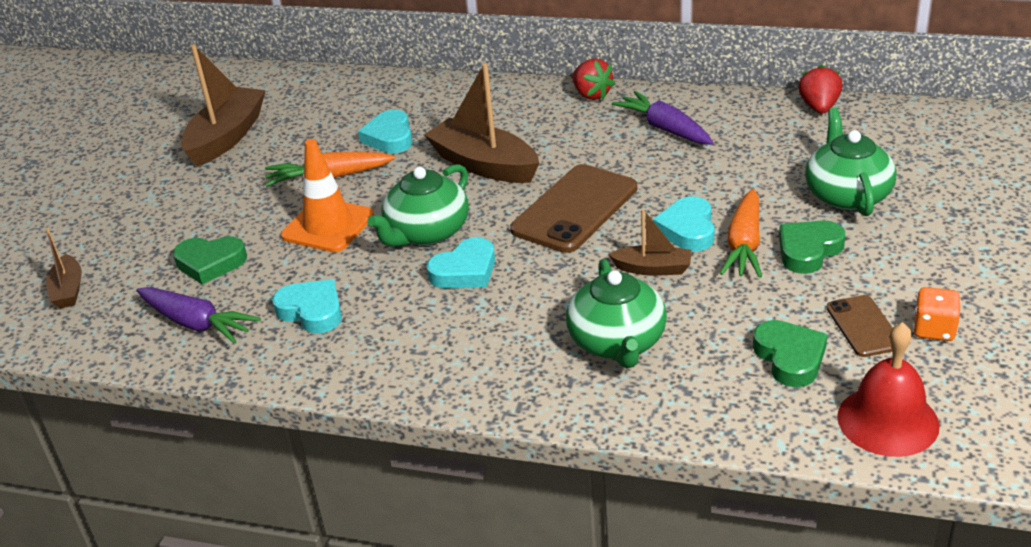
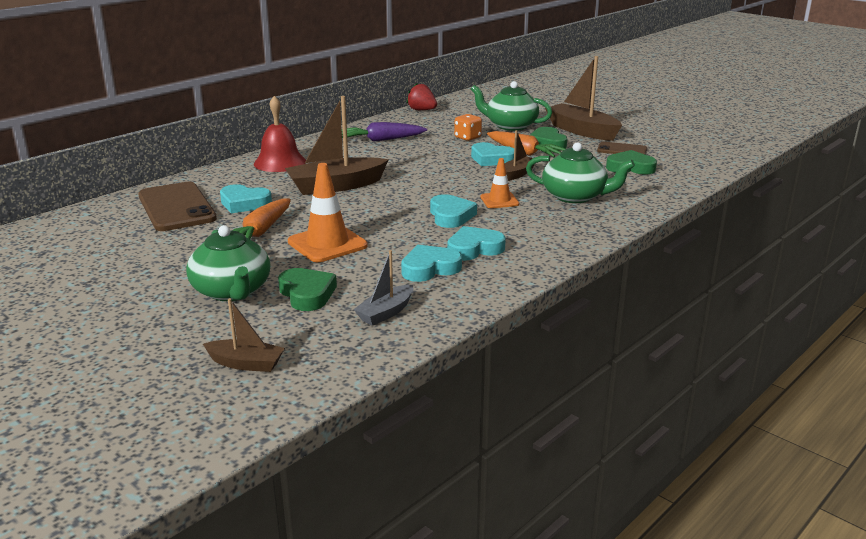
camera: 65 degrees left, 10 degrees down
(196, 324) = (386, 312): purple carrot -> grey boat
(210, 263) = (307, 294): green heart -> green heart turned 60 degrees counterclockwise
(227, 137) = (118, 256): brown boat -> brown boat (581, 131)
(384, 321) = (474, 249): none -> turquoise heart
(426, 232) = (389, 217): green teapot -> green teapot (232, 291)
(544, 288) = (499, 200): none -> orange traffic cone
(575, 209) = (429, 176): brown phone -> brown phone (176, 207)
(591, 95) = (308, 145): red strawberry -> none
(887, 420) = (696, 164): red bell -> red bell (280, 162)
(934, 330) = (639, 140): orange dice -> orange dice (467, 137)

